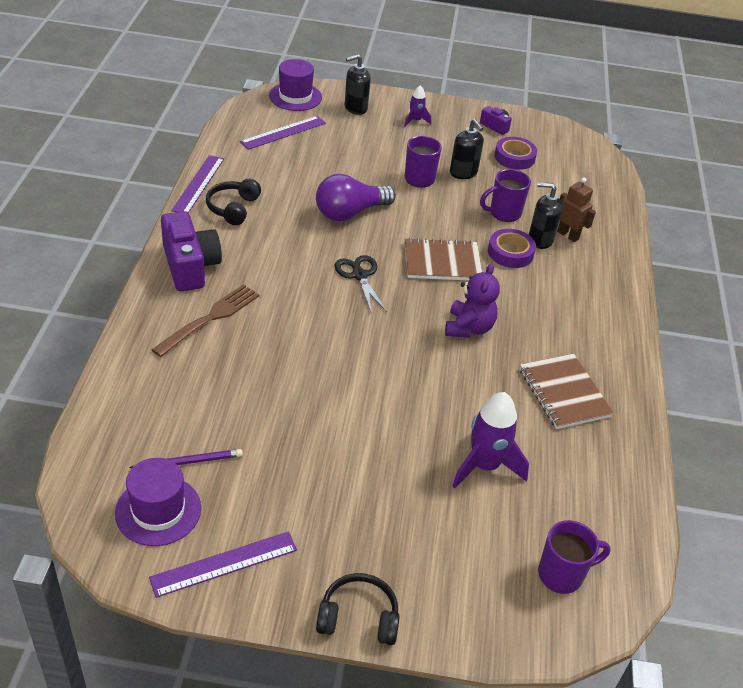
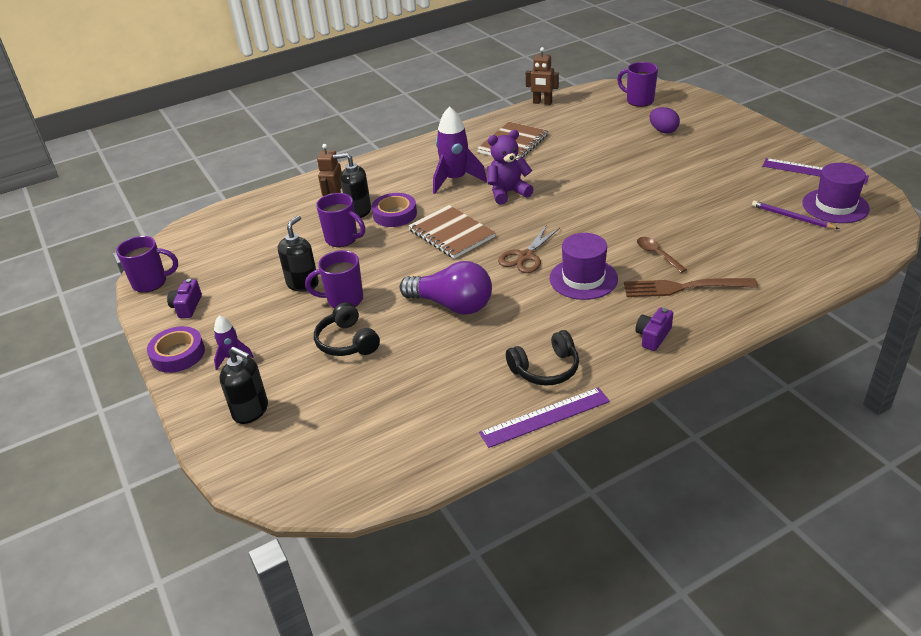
camera: 120 degrees left, 5 degrees down
(190, 266) = (653, 336): purple camera -> purple camera, size x0.49
(265, 338) = (657, 254): none -> brown spoon
(283, 132) = (370, 428): purple ruler -> none
(295, 96) = (276, 473): purple hat -> purple hat (583, 279)
(358, 617) = (760, 129): black headphones -> black headphones (347, 342)
(359, 275) = (525, 256): black scissors -> brown scissors
(459, 526) = (663, 131): none -> purple egg
(484, 466) = (612, 141): purple rocket -> purple rocket (455, 180)
(514, 157) = (239, 272): purple tape -> purple tape (178, 354)
(540, 240) = (358, 211): black soap dispenser -> black soap dispenser turned 120 degrees clockwise
(545, 125) = (151, 282): none -> purple mug
(648, 485) = (542, 103): none -> brown robot

